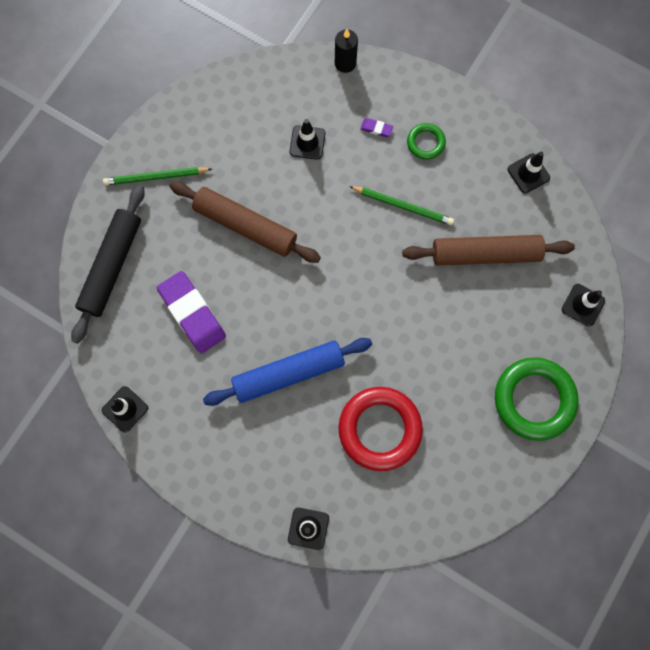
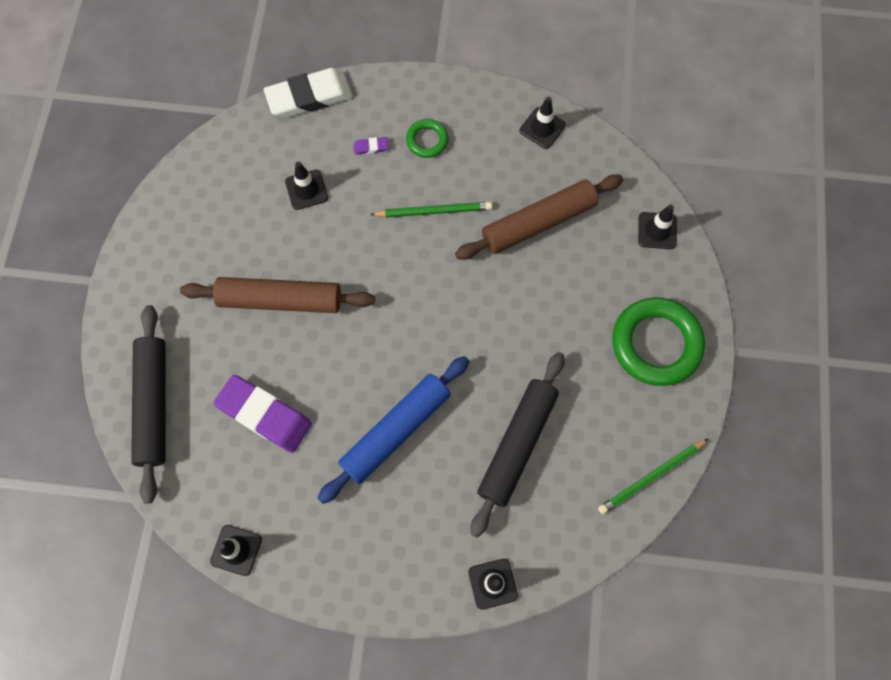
camera: 25 degrees left, 5 degrees down
(156, 177) = (161, 291): green pencil -> green pencil (651, 477)
(345, 63) = (309, 97): black candle -> white eraser
(379, 429) = (517, 444): red ring -> black rolling pin

